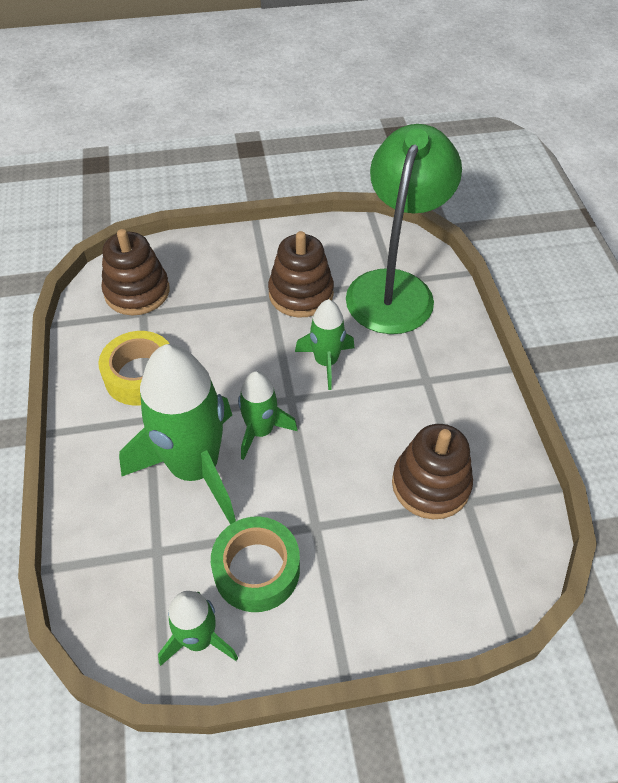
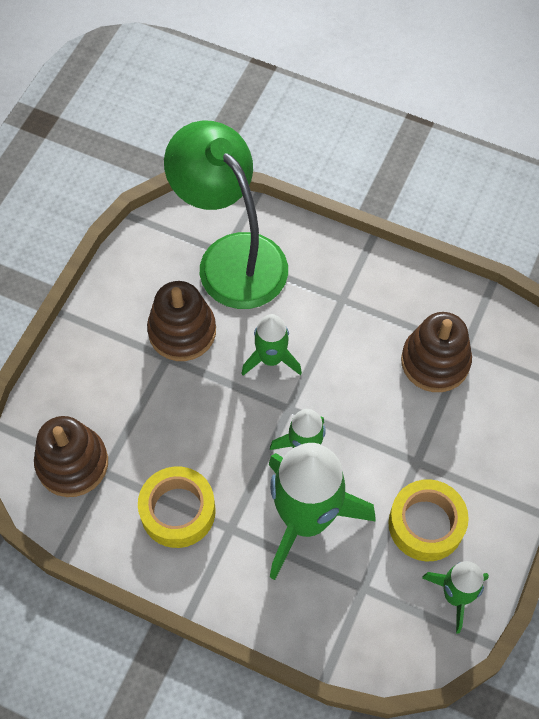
camera: 55 degrees left, 10 degrees up
(256, 570) = (426, 524): green tape -> yellow tape

